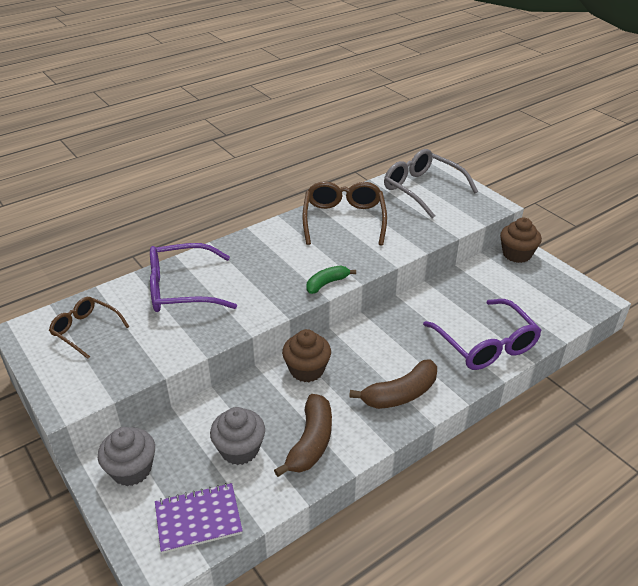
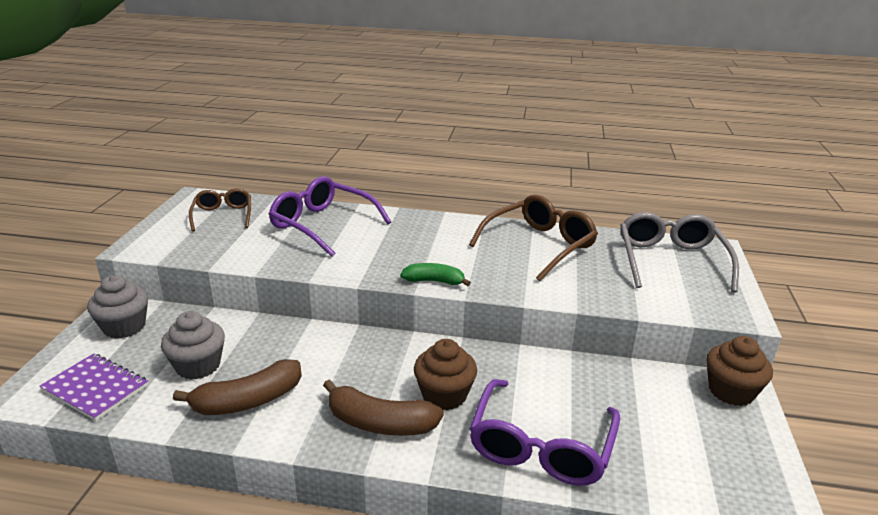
camera: 45 degrees right, 10 degrees down
(307, 370) = (340, 348): brown cupcake -> brown cupcake (444, 395)

